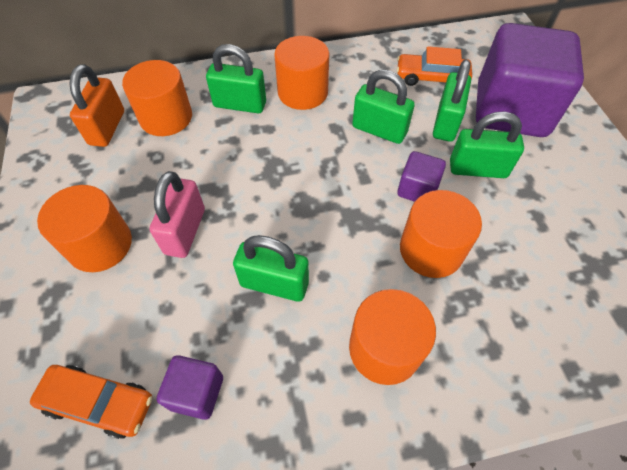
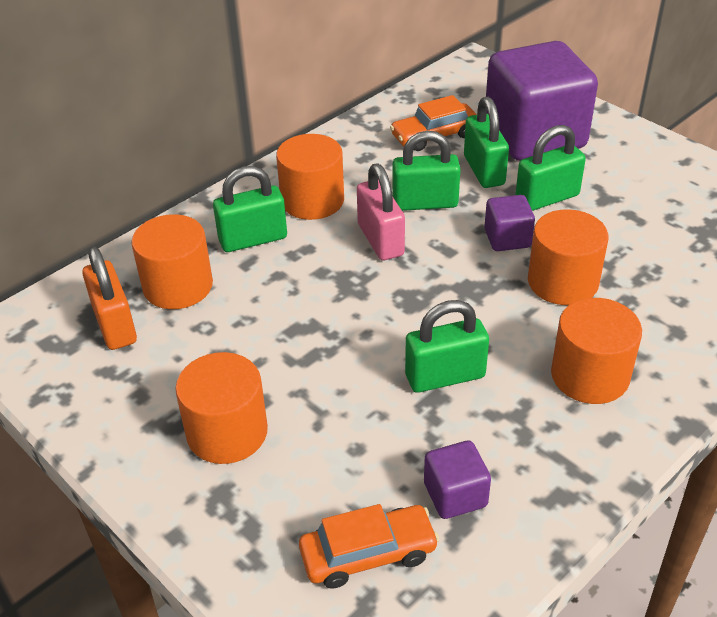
camera: 30 degrees left, 15 degrees down
(185, 231) = (310, 377): pink padlock -> pink padlock (380, 240)

